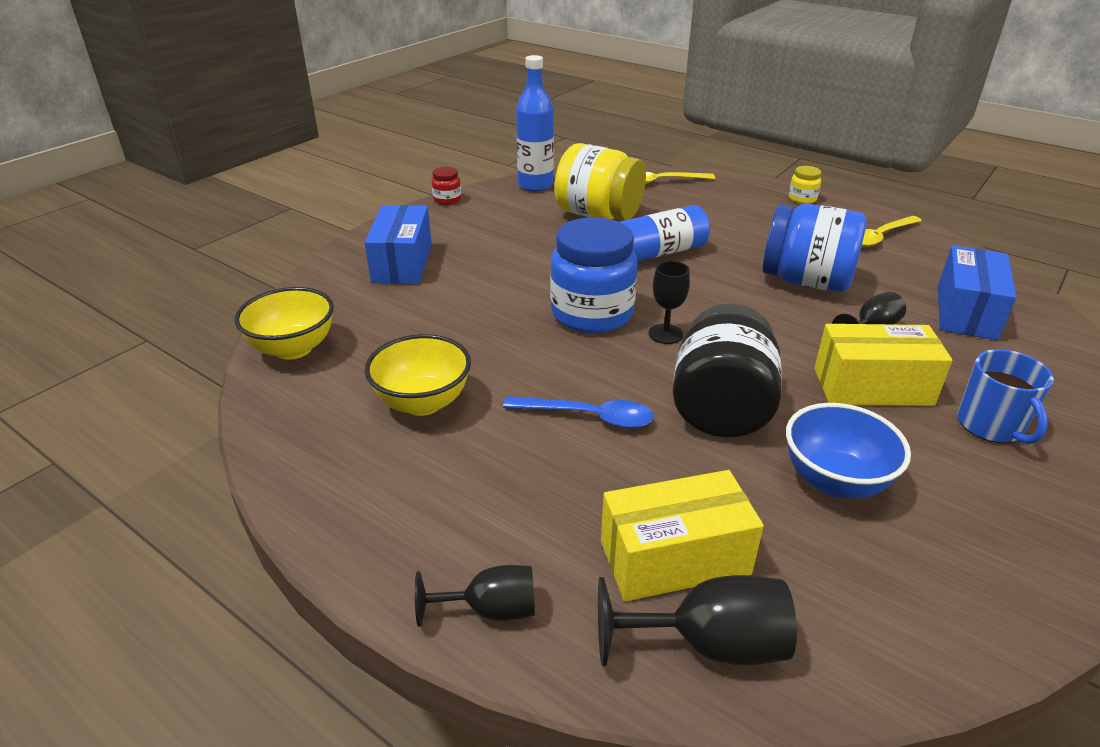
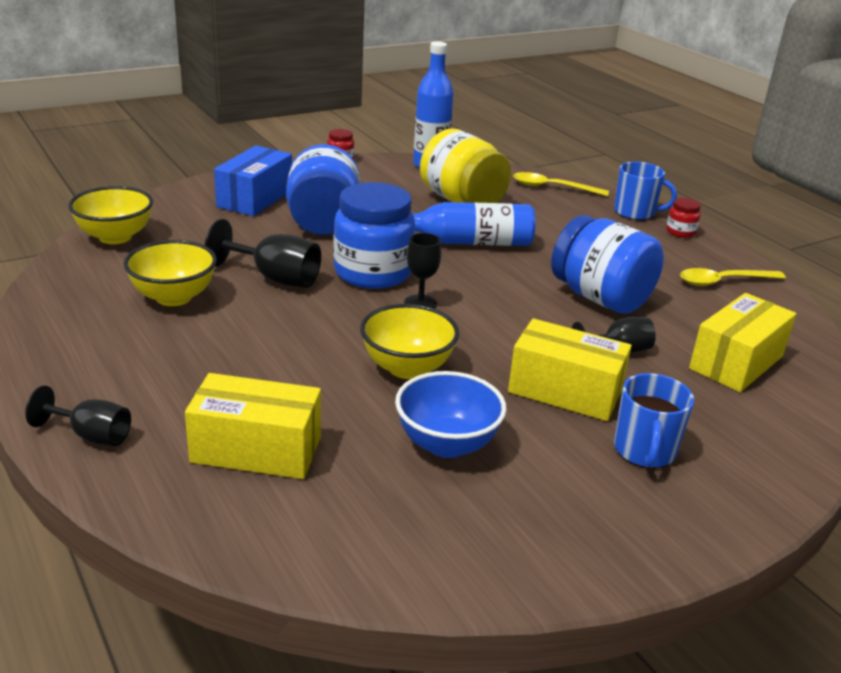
camera: 20 degrees right, 5 degrees down
(494, 272) = (323, 223): none -> blue jar
(588, 417) = (290, 342): blue spoon -> none
(709, 644) = (223, 508): black goblet -> black goblet (275, 278)
(721, 408) = (407, 368): black jar -> yellow bowl
(750, 189) = (635, 212): none -> blue mug
(802, 199) = (680, 232): yellow jar -> red jar
(966, 312) = (736, 362): blue box -> yellow box

